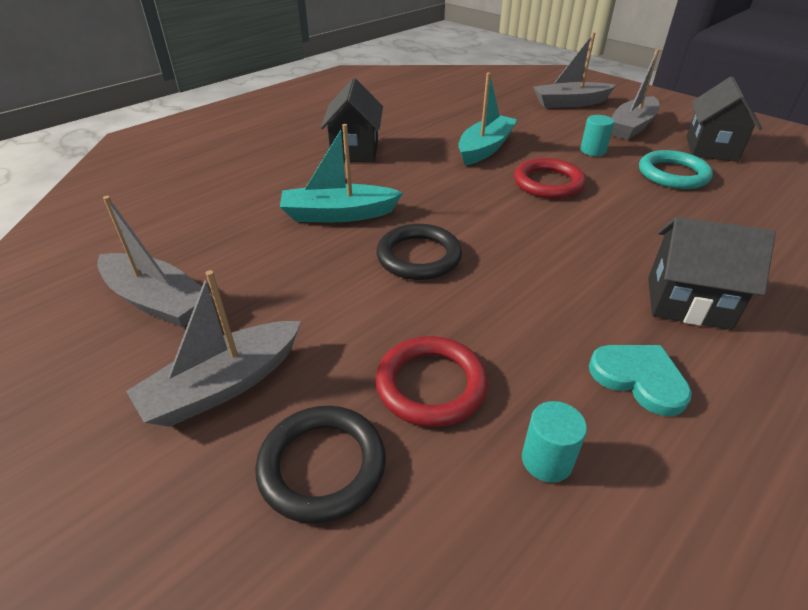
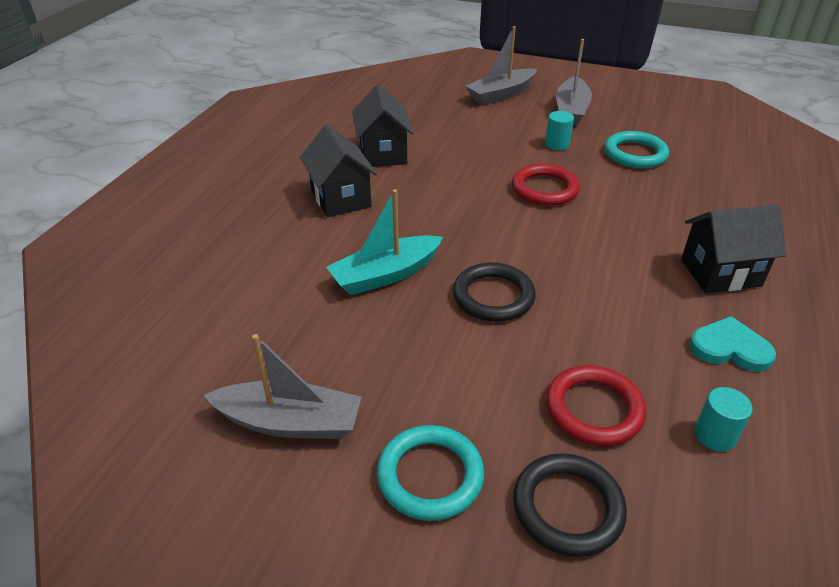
camera: 25 degrees left, 0 degrees up
(224, 385) = (430, 476): grey boat -> turquoise ring
(485, 148) = (463, 165): turquoise boat -> none
(711, 148) = (646, 120): black house -> black house (383, 154)

